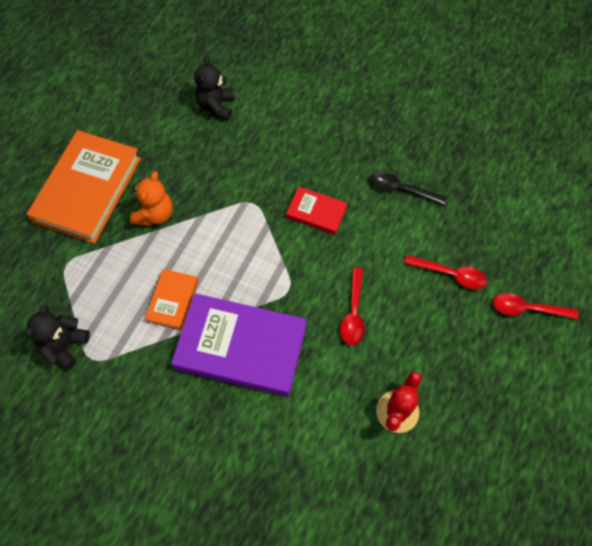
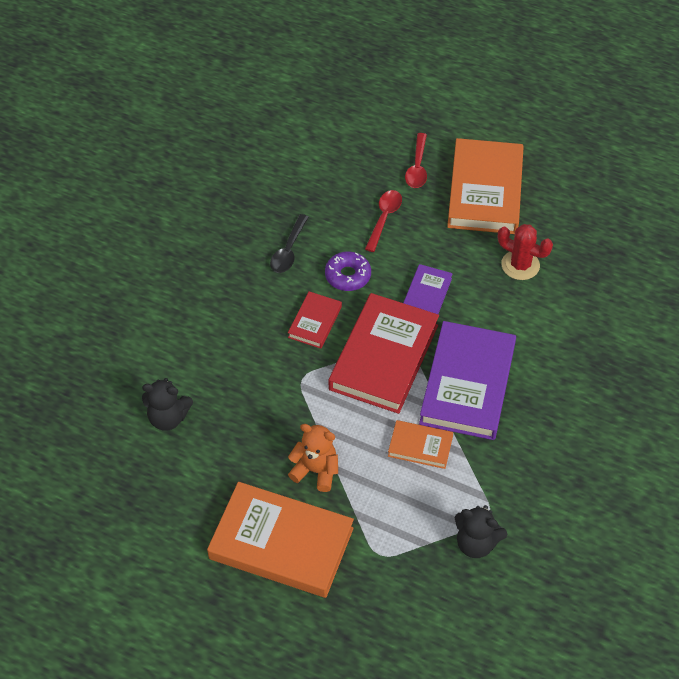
camera: 90 degrees left, 10 degrees down
(275, 271) = (383, 357): none -> red book
(353, 313) = (427, 294): red spoon -> purple book
(373, 240) = (348, 276): none -> purple donut
(502, 380) = (485, 191): none -> orange book

